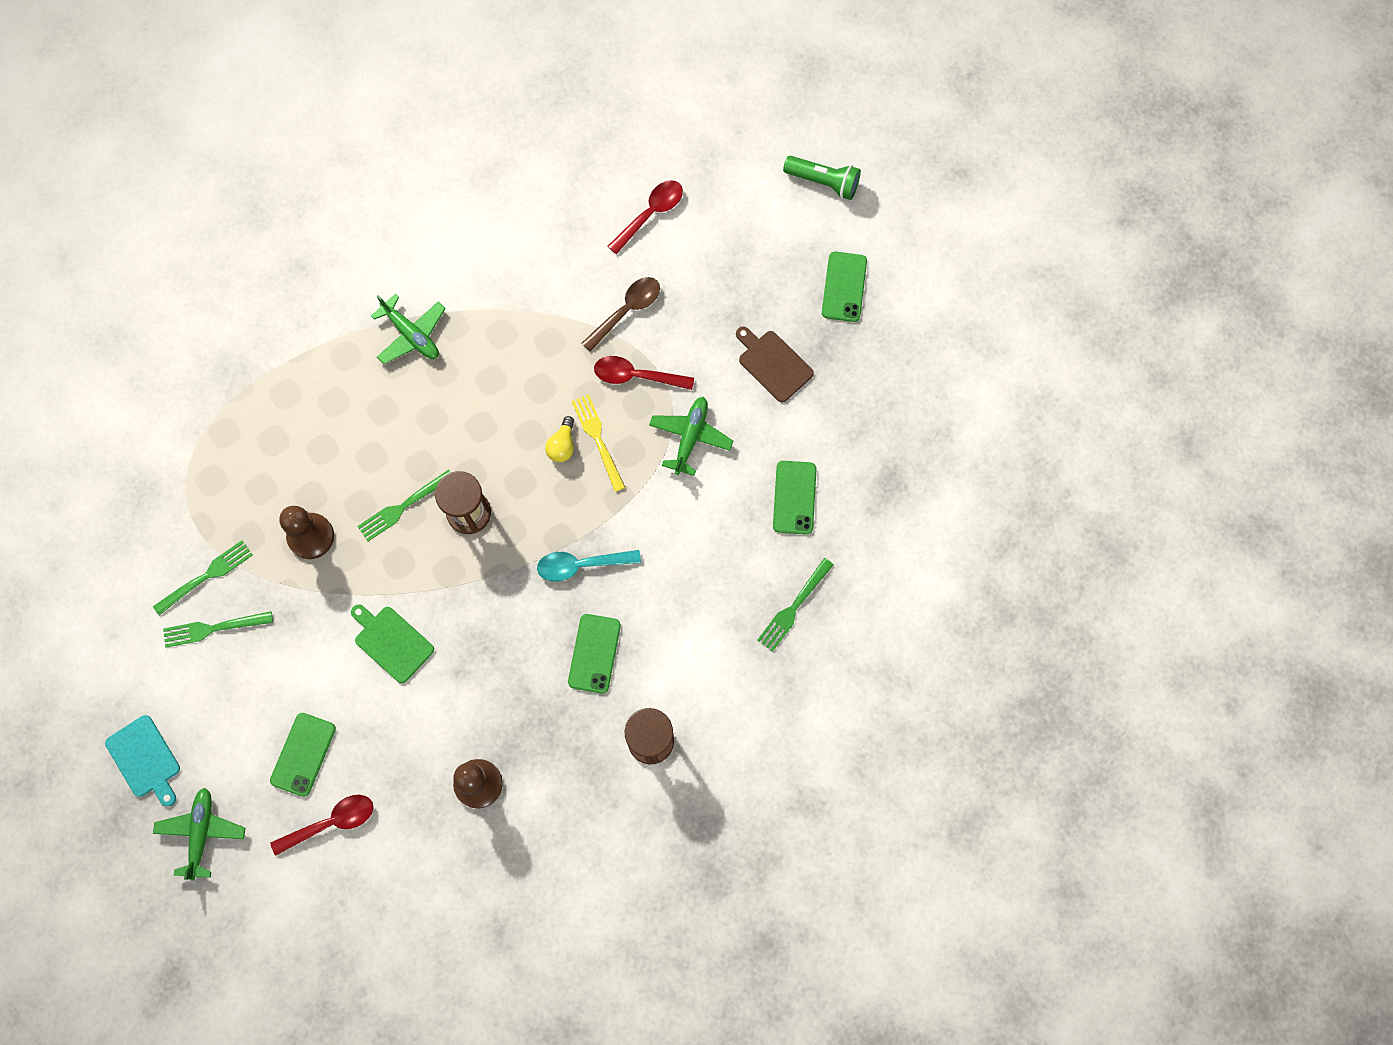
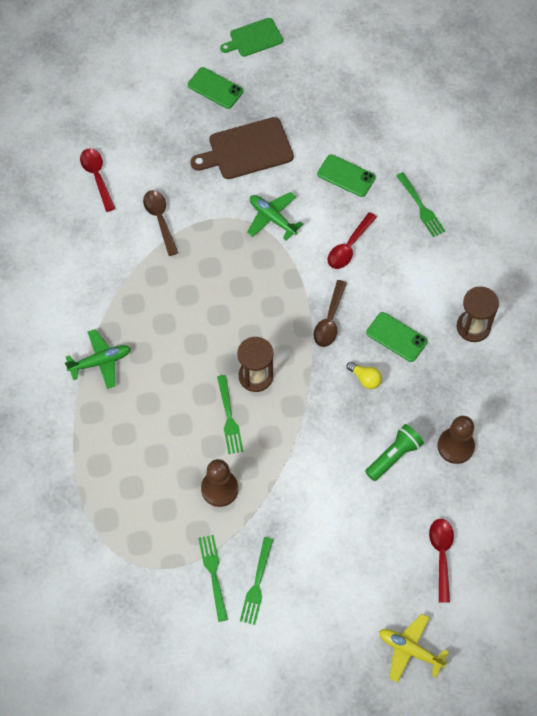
camera: 65 degrees left, 10 degrees down
(145, 759) = (335, 671): turquoise cutting board -> none
(202, 833) = (410, 650): green plane -> yellow plane
(303, 754) = (382, 555): green phone -> none
(392, 642) = (326, 464): green cutting board -> green cutting board (253, 38)
(562, 445) = (237, 298): yellow light bulb -> yellow light bulb (365, 379)
(581, 565) = (329, 320): turquoise spoon -> brown spoon
(598, 439) = (244, 274): yellow fork -> none
(636, 376) = (211, 233): red spoon -> red spoon (349, 247)
(773, 364) = (247, 150): brown cutting board -> brown cutting board, size x1.55
(823, 182) = (134, 69): green flashlight -> green flashlight (393, 456)

